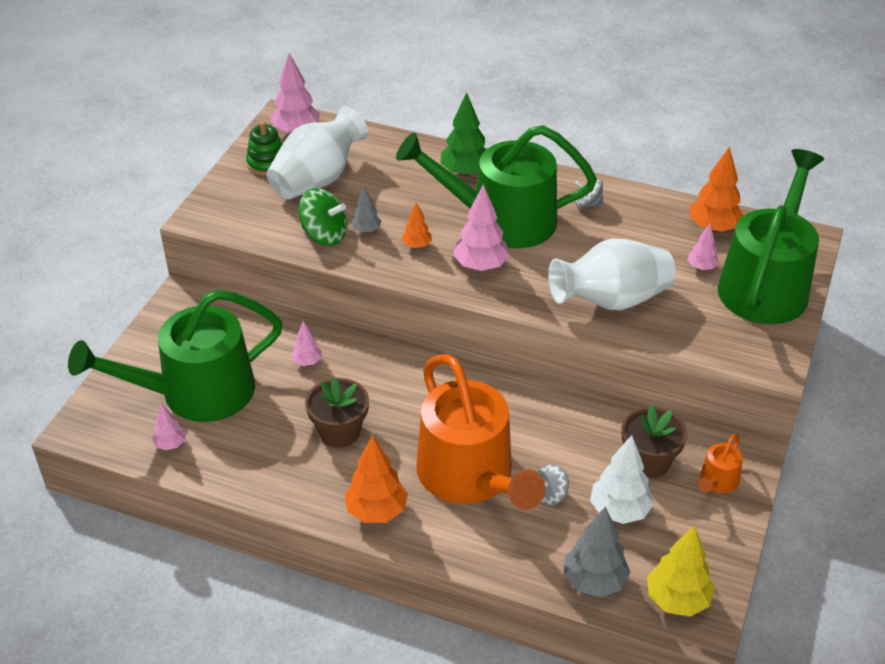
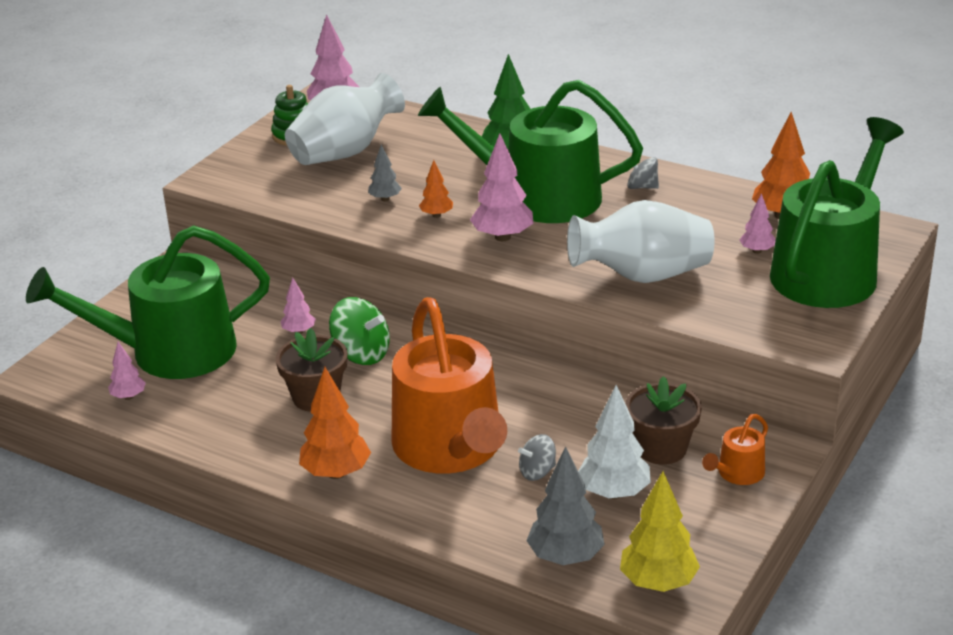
camera: 10 degrees right, 10 degrees down
(324, 235) = (337, 201): green spinning top -> green spinning top (361, 354)

